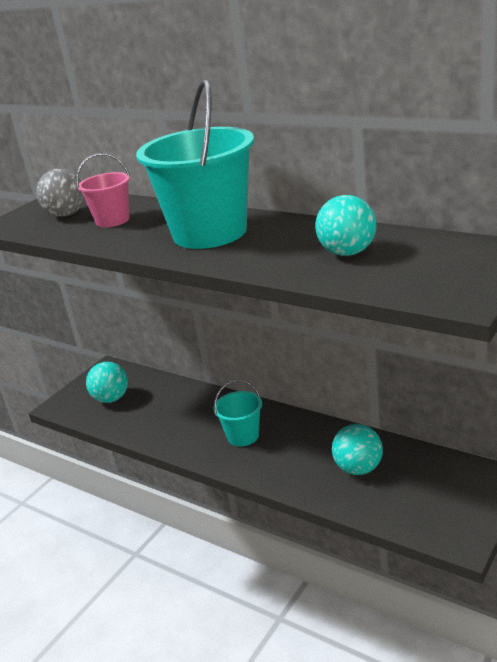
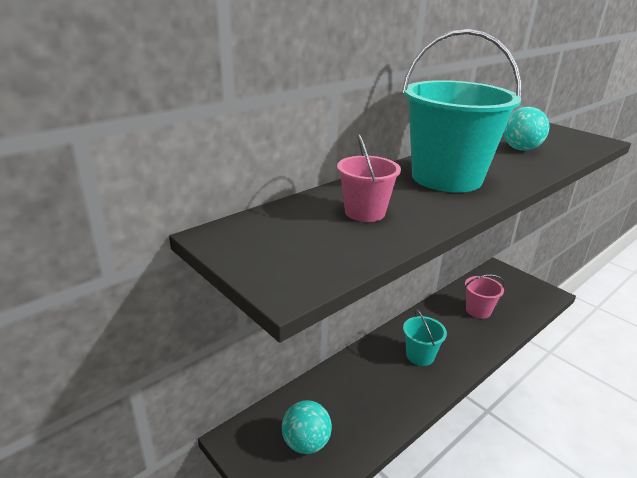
camera: 80 degrees left, 0 degrees up
(66, 214) = (308, 236): grey ball -> none
(358, 468) = (478, 310): turquoise ball -> pink bucket

